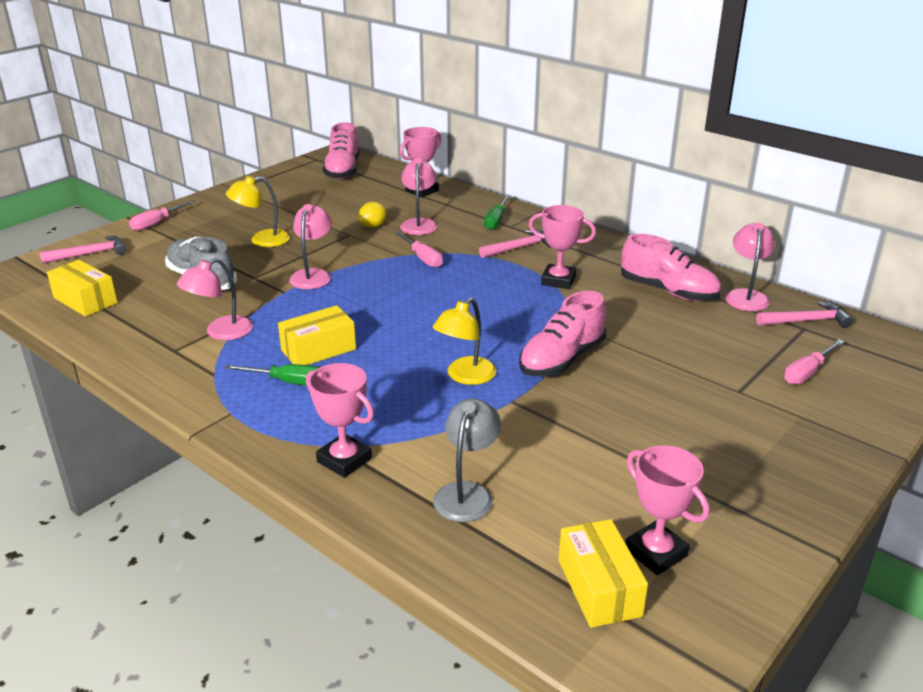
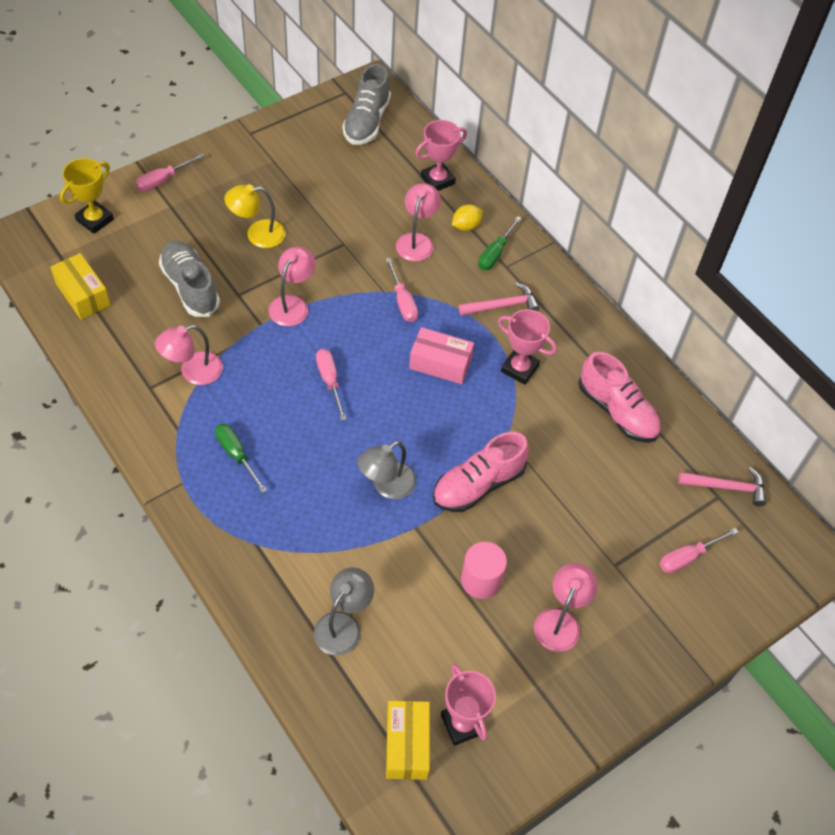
camera: 10 degrees right, 25 degrees up
(90, 254) = (95, 220): pink hammer -> yellow trophy
(288, 382) = (236, 455): green screwdriver -> green screwdriver turned 150 degrees counterclockwise
(318, 350) = (272, 418): yellow box -> none
(343, 170) = (367, 122): pink shoe -> grey shoe
(344, 460) = (259, 563): pink trophy -> none
(371, 316) = (329, 381): none -> pink screwdriver
(373, 226) = (370, 234): yellow lemon -> yellow lemon (466, 226)
(465, 376) = (387, 486): yellow lamp -> grey lamp
(479, 289) = (440, 364): none -> pink box
(605, 428) = (481, 580): none -> pink cylinder
(746, 296) = (688, 436): pink lamp -> pink lamp (560, 621)

